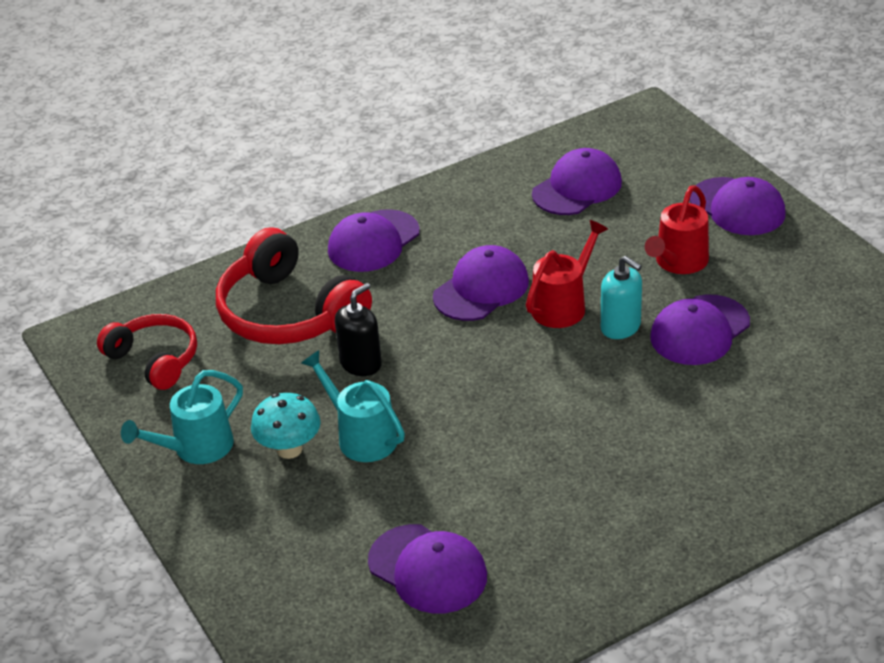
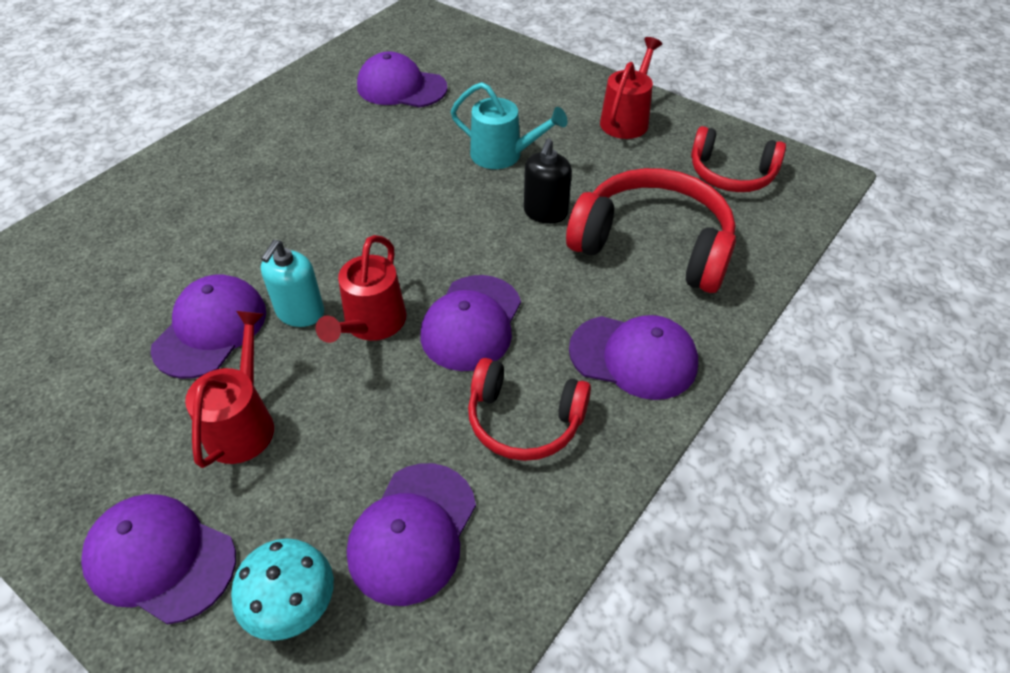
camera: 155 degrees right, 10 degrees up
(196, 448) = (627, 119): turquoise watering can -> red watering can
(289, 449) = (554, 134): turquoise mushroom -> turquoise mushroom (293, 607)
(373, 241) = (633, 357): purple cap -> purple cap turned 90 degrees clockwise
(477, 224) = (524, 420): none -> red headphones
(620, 327) = (300, 312): turquoise soap dispenser -> turquoise soap dispenser turned 90 degrees counterclockwise

